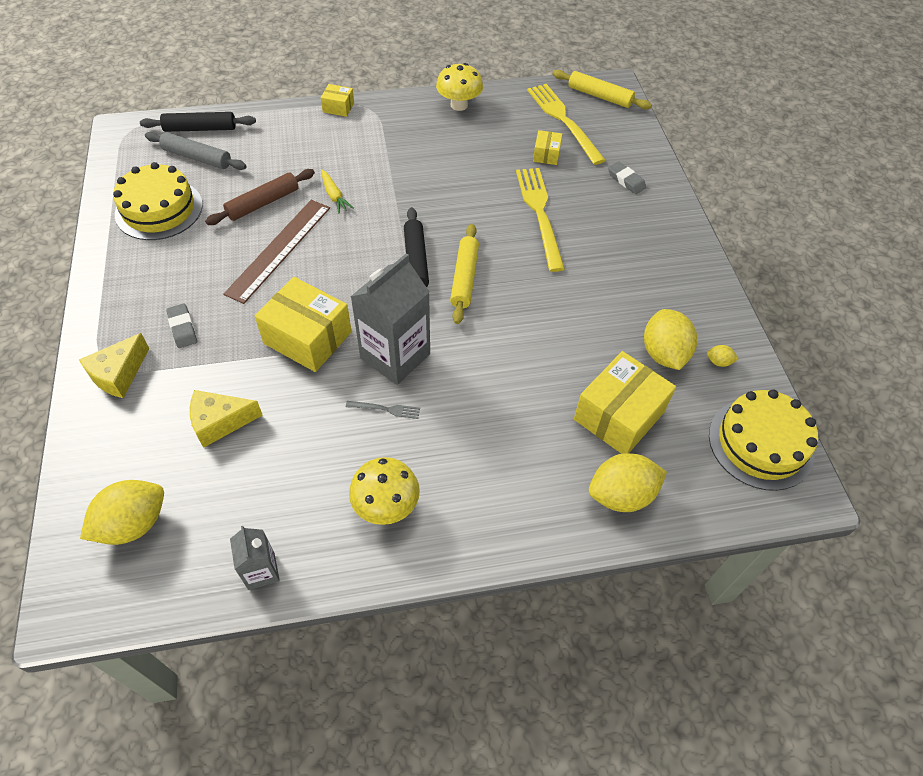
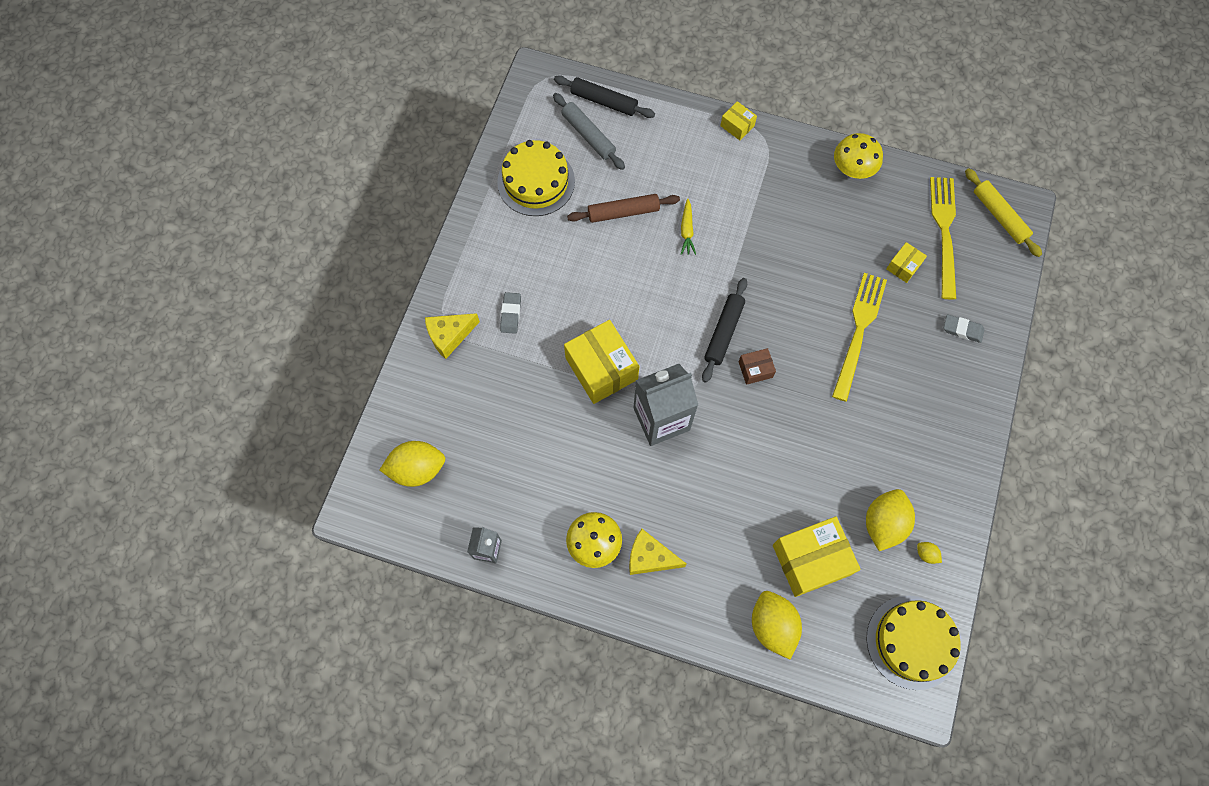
camera: 30 degrees right, 15 degrees up
(220, 422) = (506, 414): yellow cheese -> yellow cheese (650, 557)
(279, 249) = (616, 269): brown ruler -> none
(386, 409) = (631, 463): grey fork -> none
(464, 278) = (755, 369): yellow rolling pin -> brown box
(621, 495) = (772, 626): yellow lemon -> yellow lemon turned 60 degrees clockwise
(626, 180) = (962, 330): grey eraser -> grey eraser turned 60 degrees counterclockwise

